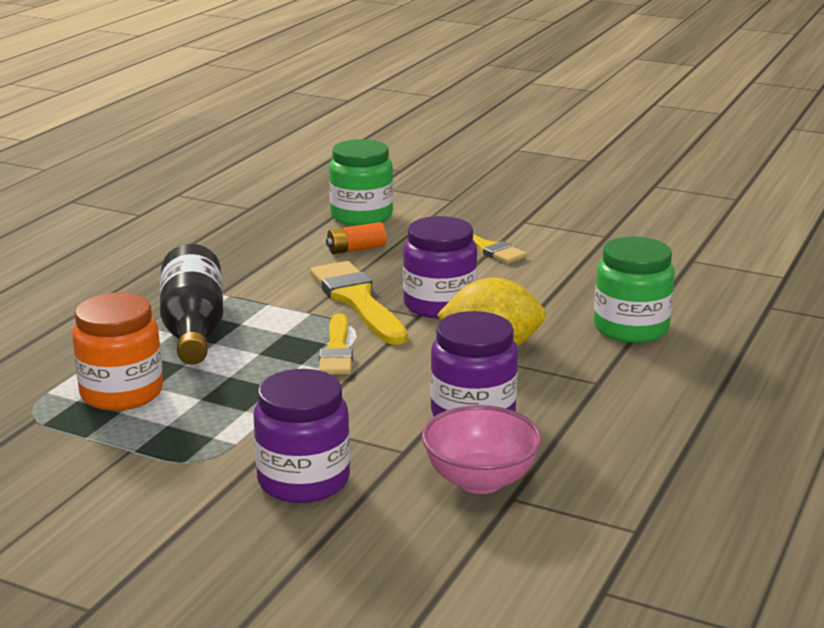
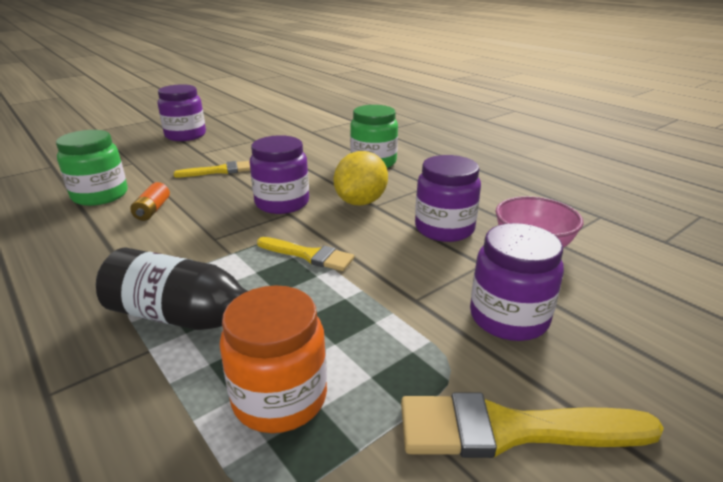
camera: 65 degrees left, 5 degrees up
(357, 300) = (238, 229): yellow brush -> yellow brush (511, 429)
(565, 195) = (185, 135): none -> purple jar

